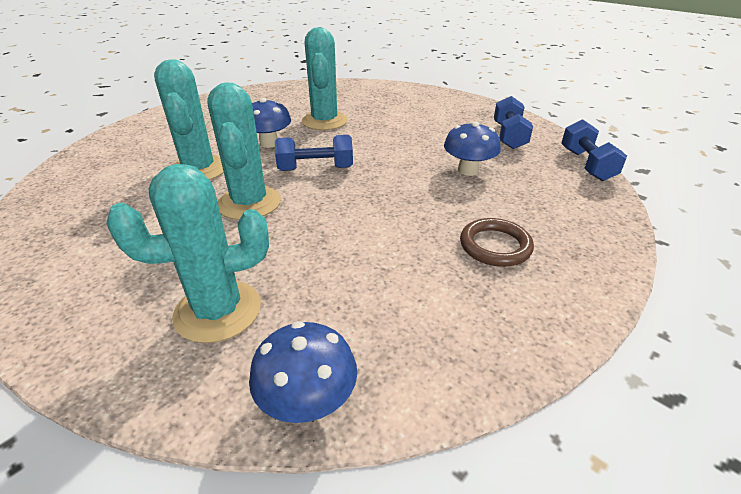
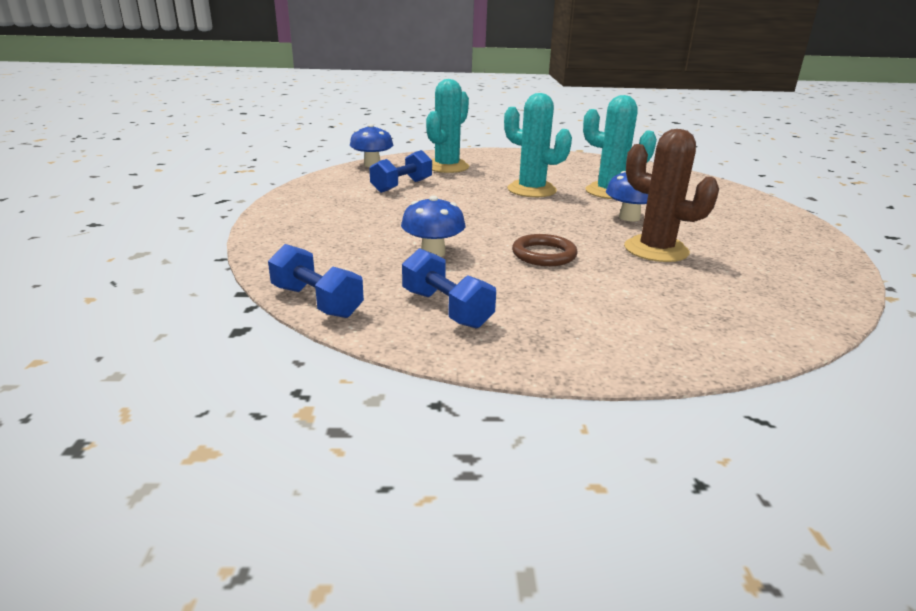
camera: 135 degrees right, 10 degrees down
(315, 169) = (547, 215): blue dumbbell -> blue dumbbell (402, 186)
(324, 121) = (656, 250): turquoise cactus -> brown cactus
(495, 246) = (349, 215): brown ring -> brown ring (544, 254)

